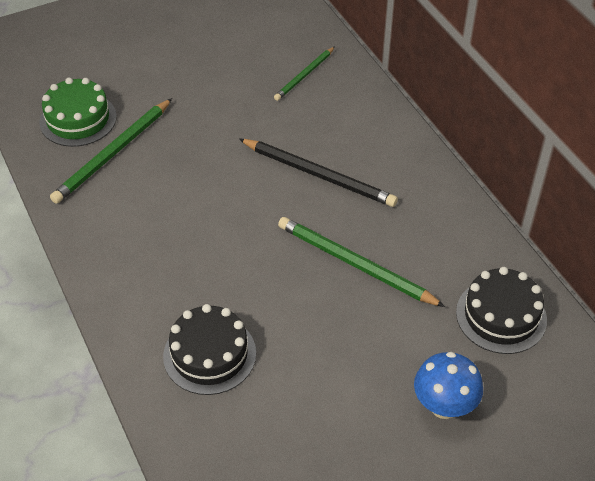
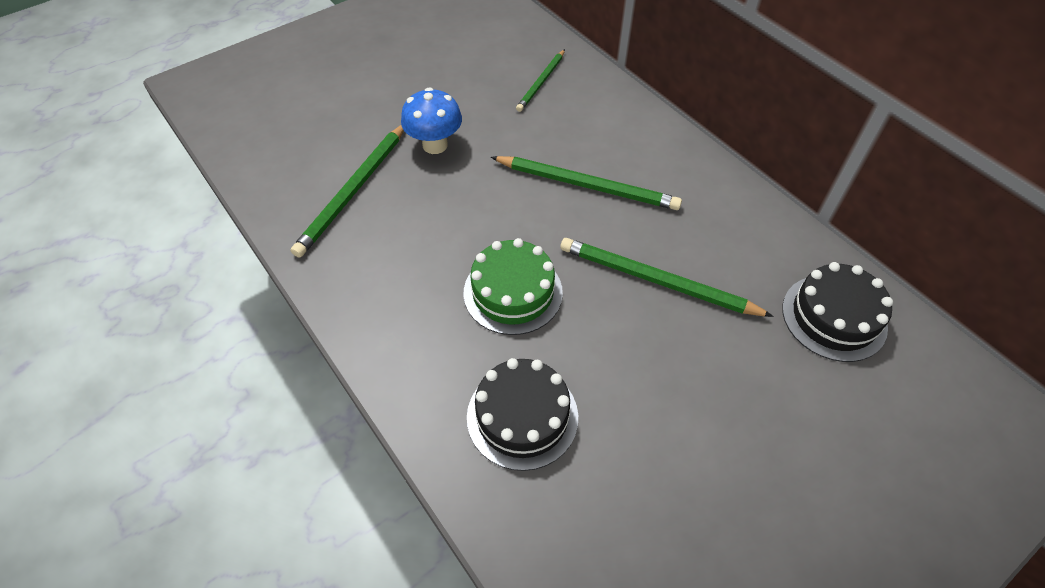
camera: 10 degrees left, 5 degrees up
(78, 119) = (305, 158): green cake -> green cake (513, 292)
(319, 175) = (587, 185): black pencil -> green pencil
(444, 406) = (810, 437): blue mushroom -> blue mushroom (435, 145)

